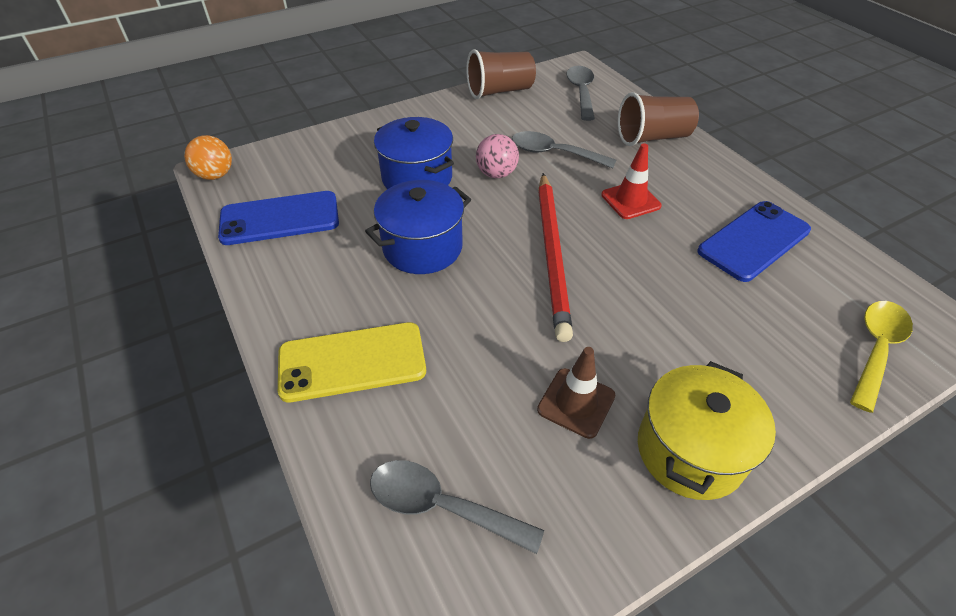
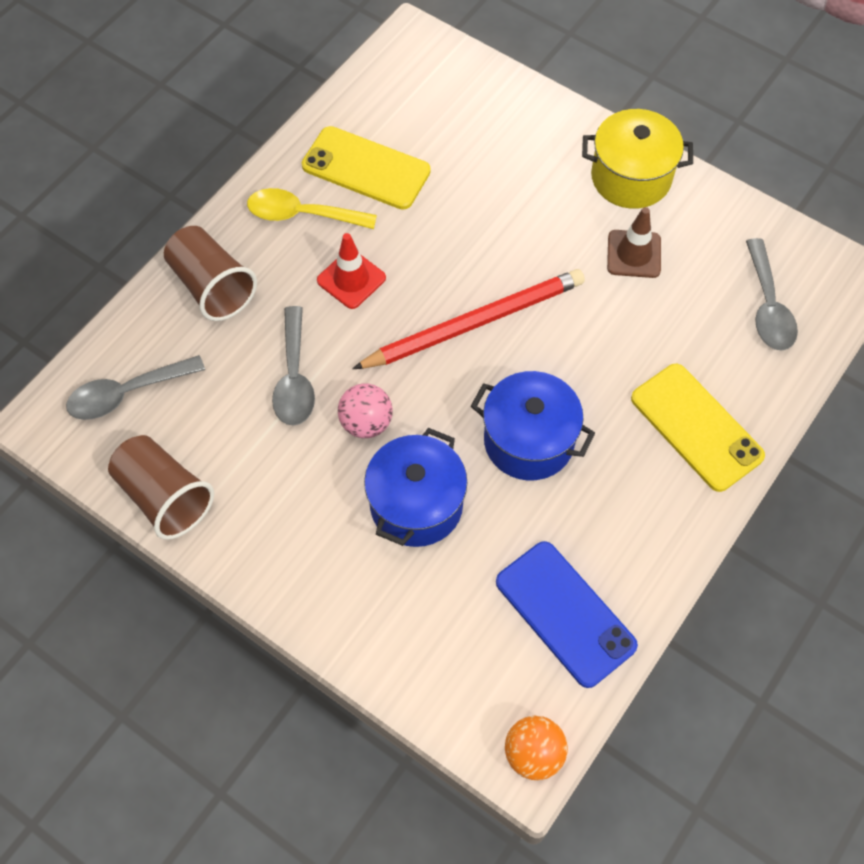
camera: 115 degrees left, 15 degrees up
(754, 241) = (366, 168): blue phone -> yellow phone
(875, 349) = (463, 80): yellow spoon -> yellow spoon (302, 214)

